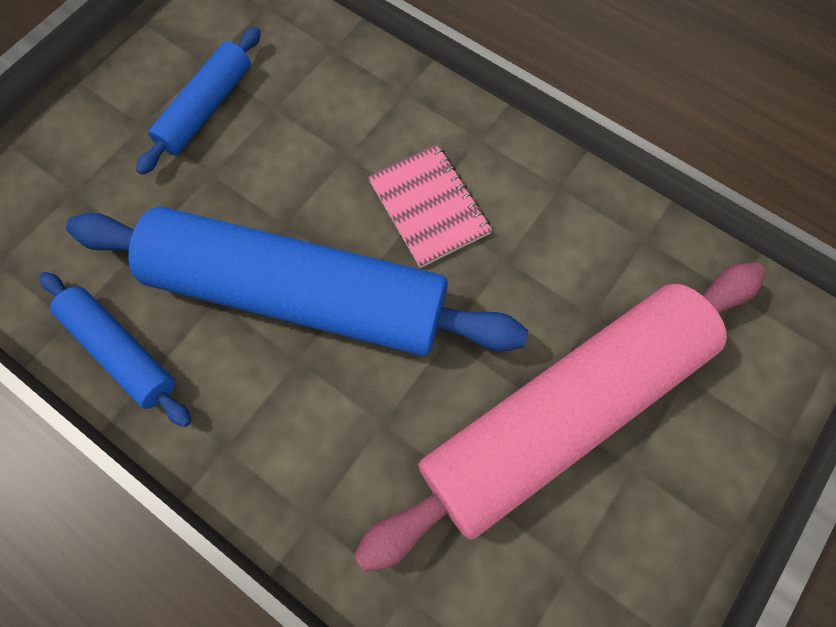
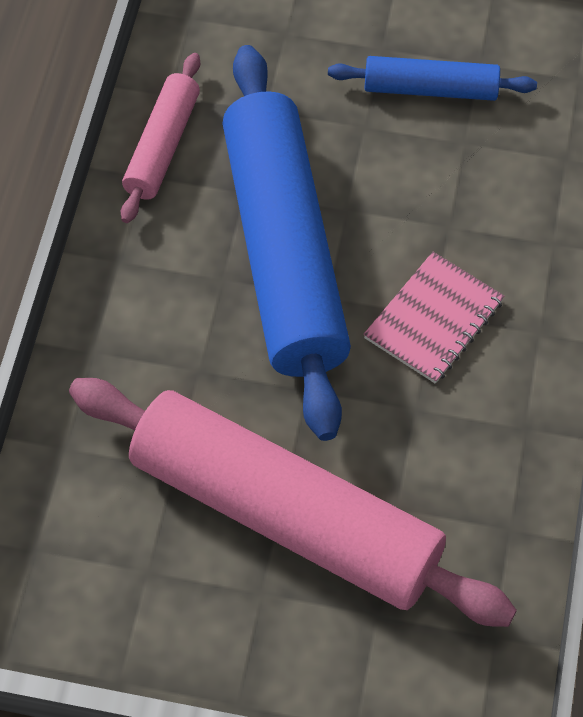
camera: 65 degrees right, 10 degrees down
(122, 351) = (162, 146): blue rolling pin -> pink rolling pin

